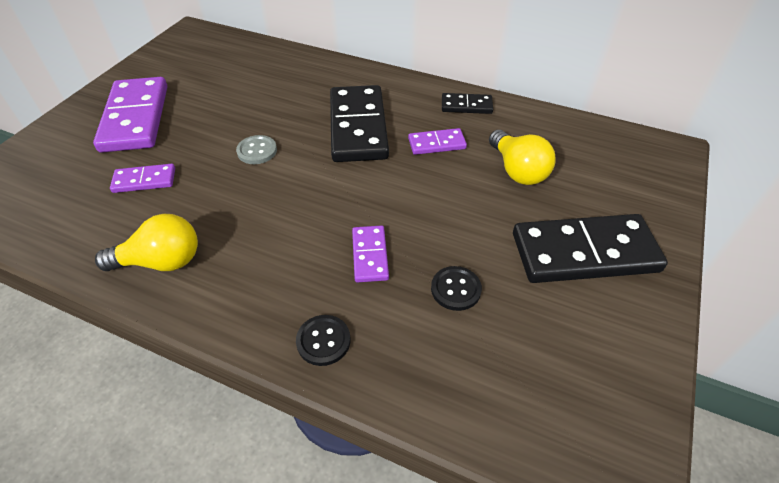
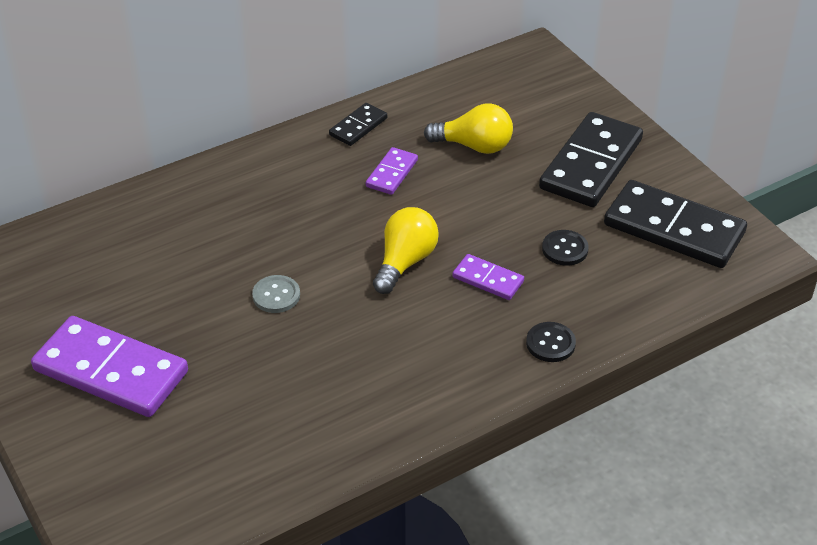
camera: 55 degrees left, 5 degrees down
(144, 180) = (239, 394): purple domino -> none
(161, 261) = (373, 414): yellow light bulb -> yellow light bulb (405, 262)
(358, 127) = (313, 211): black domino -> black domino (673, 229)

